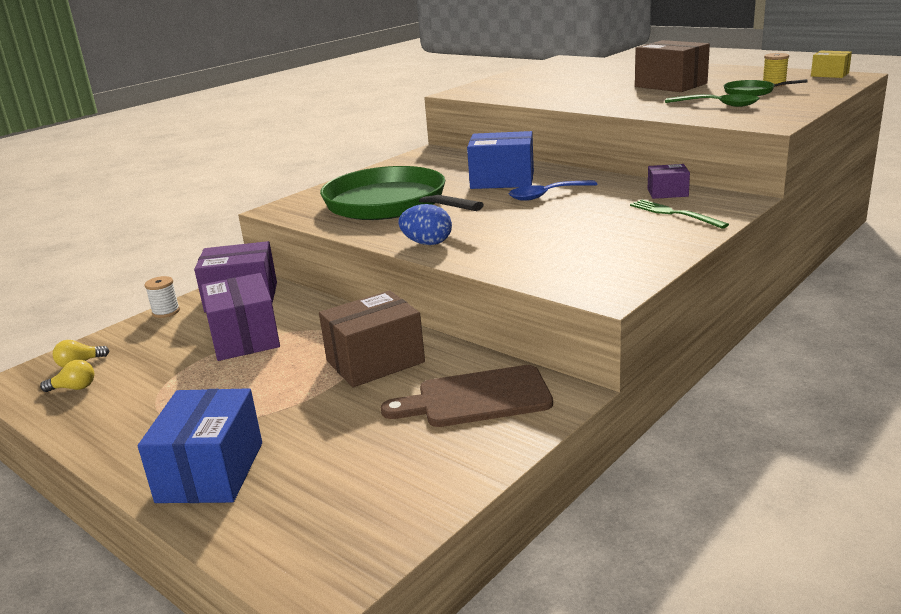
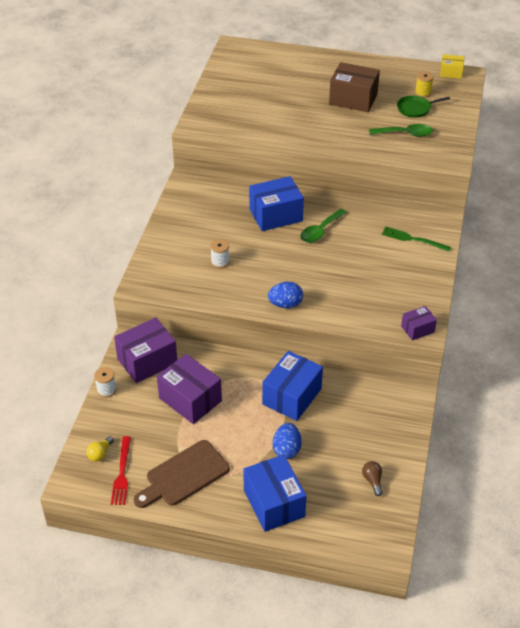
camera: 30 degrees left, 20 degrees up
(74, 388) = (122, 474): yellow light bulb -> red fork
(302, 415) = (286, 449): none -> blue egg
(375, 361) = (292, 396): brown box -> blue box
(389, 487) = (372, 481): none -> brown light bulb
(390, 204) = (220, 262): green pan -> white spool
(476, 398) = (370, 408): brown cutting board -> brown cutting board (184, 475)
(546, 195) = (320, 231): blue spoon -> green spoon
(667, 193) = (395, 214): purple box -> purple box (417, 329)

